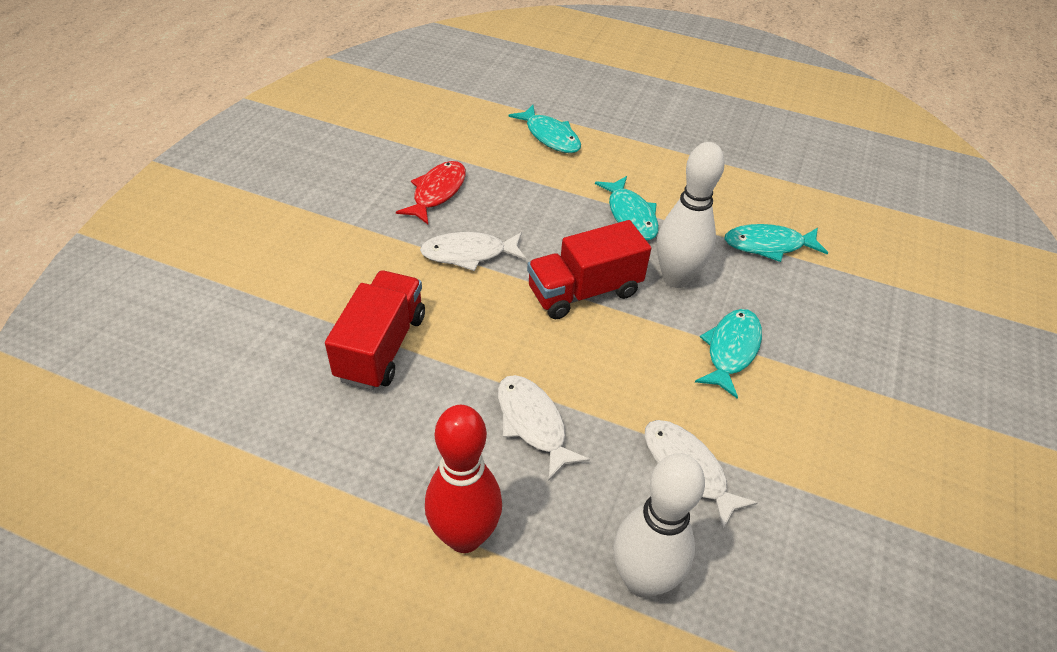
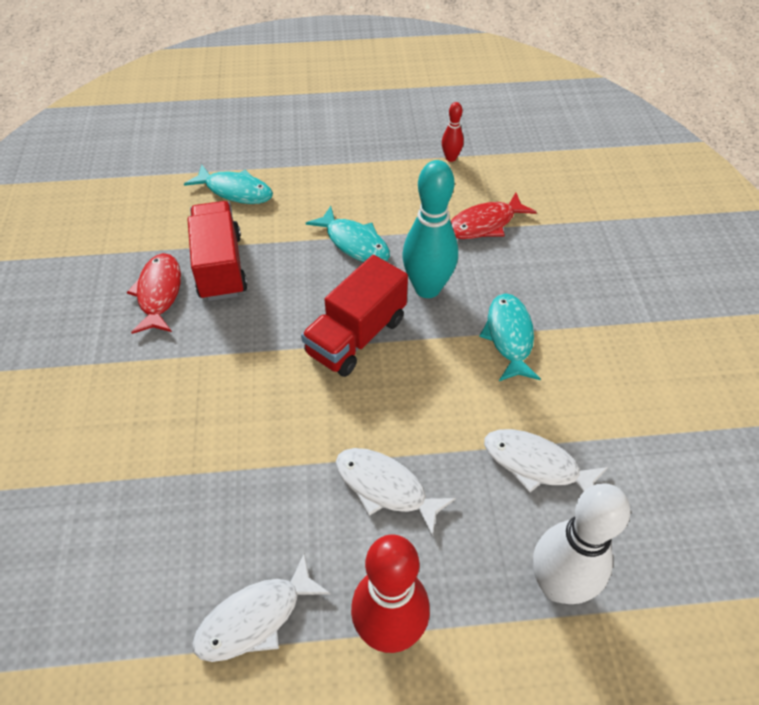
camera: 25 degrees left, 5 degrees up
(381, 347) = (200, 480): red truck -> red truck (220, 267)
(469, 254) = (228, 345): white fish -> white fish (255, 618)
(676, 278) = (427, 288): white bowling pin -> turquoise bowling pin
(768, 245) = (485, 224): turquoise fish -> red fish
(770, 177) = (451, 158): none -> red bowling pin

